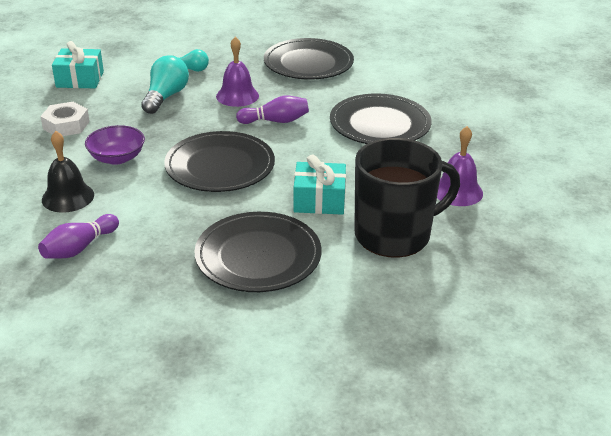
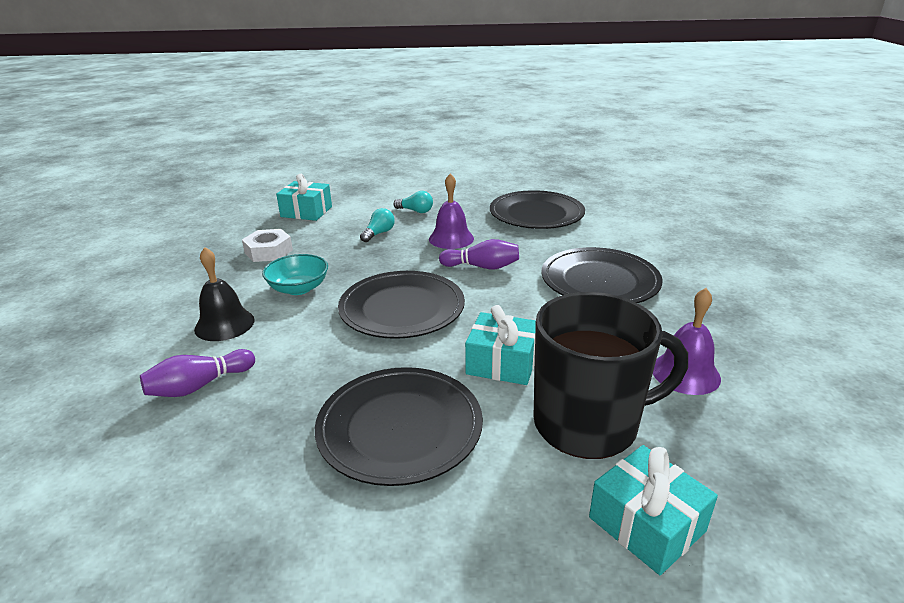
camera: 15 degrees right, 5 degrees down
(117, 158) = (298, 288): purple bowl -> turquoise bowl
(166, 97) = (379, 233): turquoise light bulb -> turquoise light bulb, size x0.60
(444, 289) = (646, 524): none -> turquoise gift

